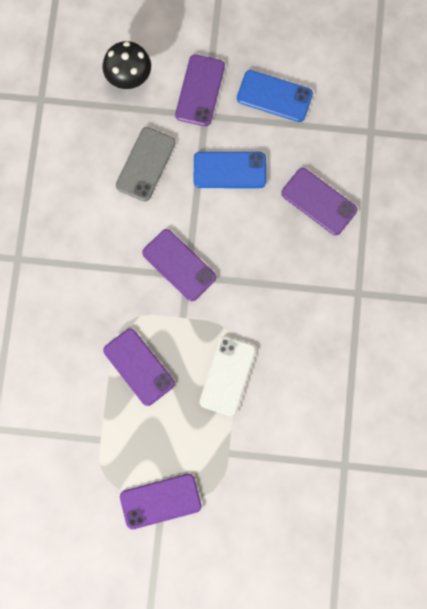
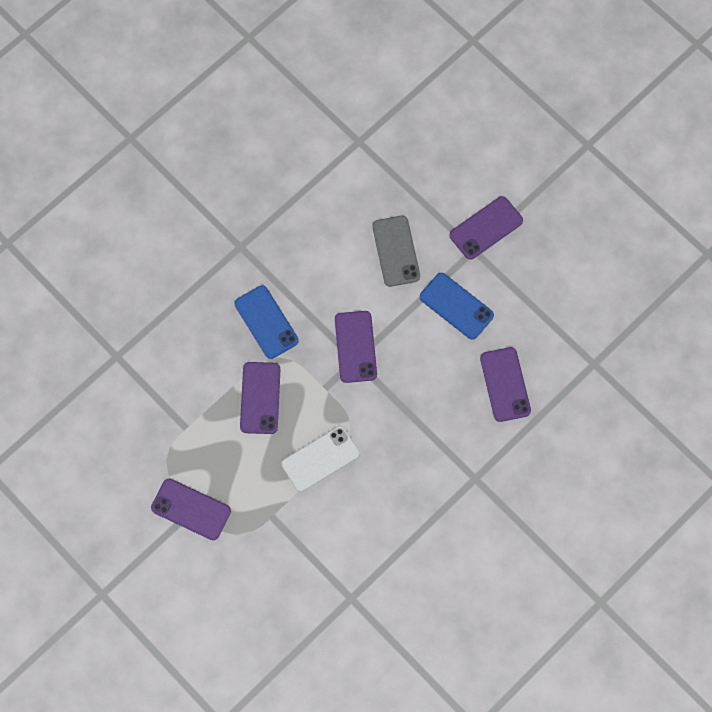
camera: 40 degrees right, 5 degrees down
(129, 78) = (439, 177): black mushroom -> none
(145, 164) = (396, 251): grey phone -> grey phone turned 75 degrees counterclockwise
(274, 96) = (540, 277): blue phone -> blue phone (266, 322)

